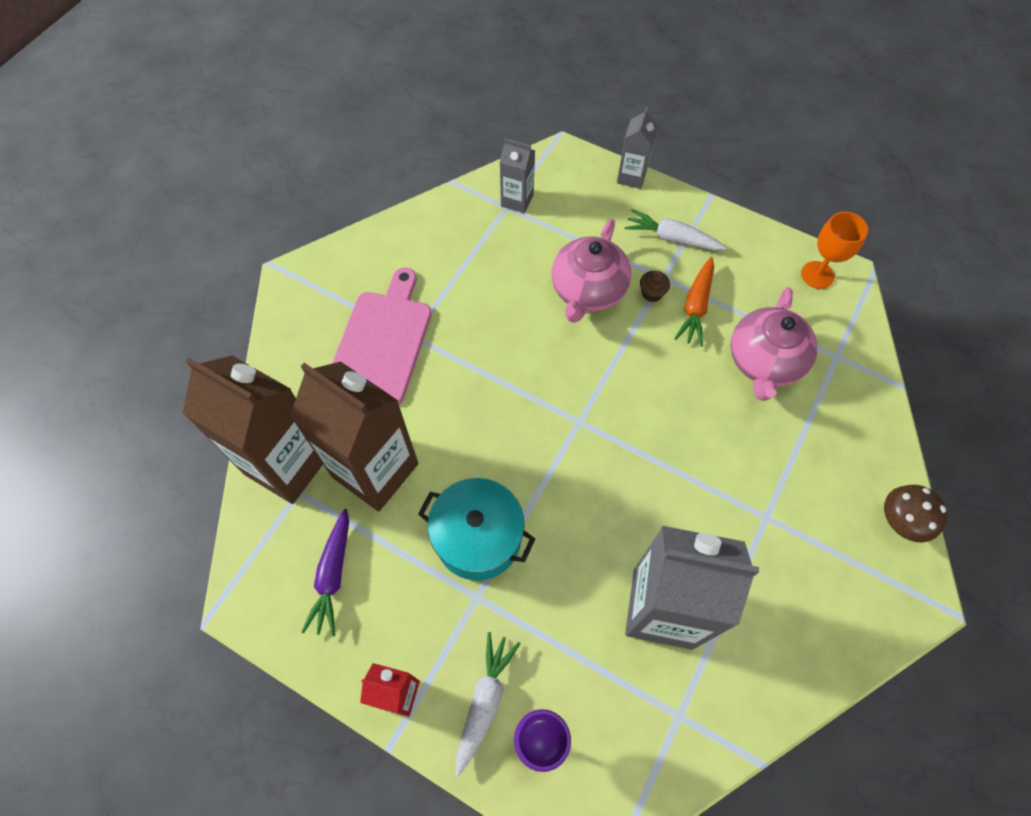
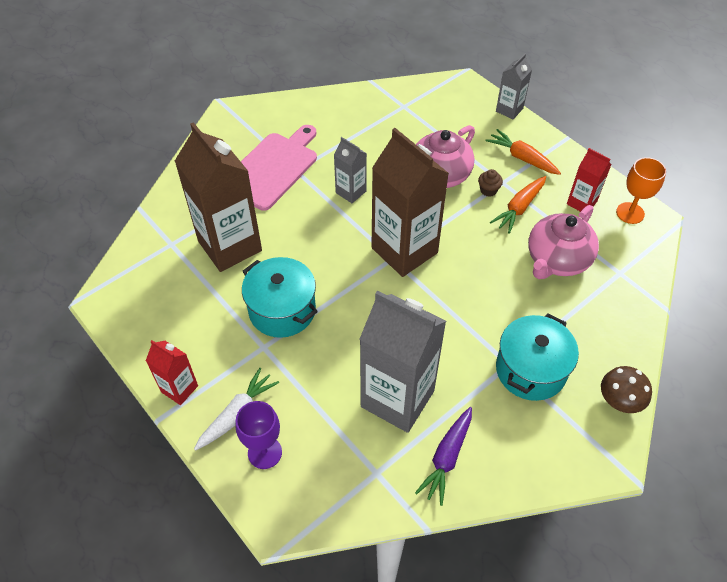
camera: 20 degrees right, 10 degrees down
(287, 464) = (172, 224): brown carton -> brown carton (404, 250)
(333, 575) = (170, 301): purple carrot -> purple carrot (447, 458)
(517, 200) = (413, 104): grey carton -> grey carton (351, 192)
(672, 238) = (522, 158): white carrot -> orange carrot
(761, 278) = (581, 203): none -> red carton
(793, 516) = (530, 370): none -> turquoise pot

